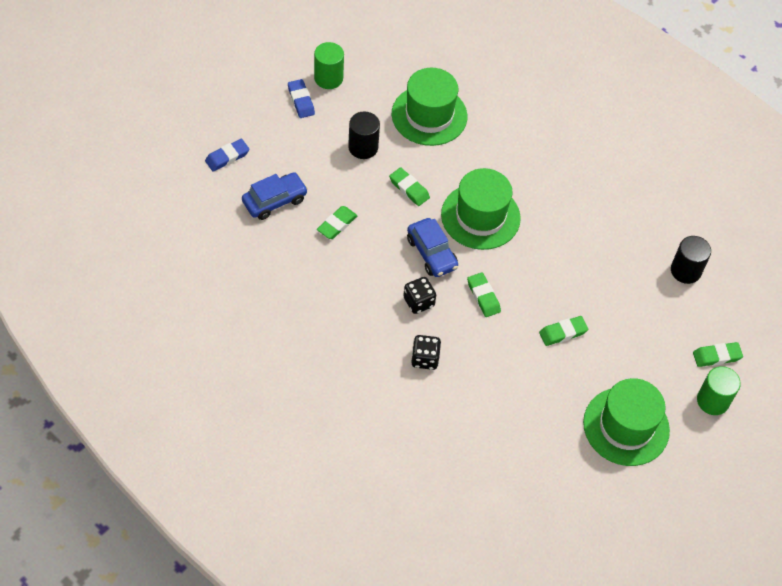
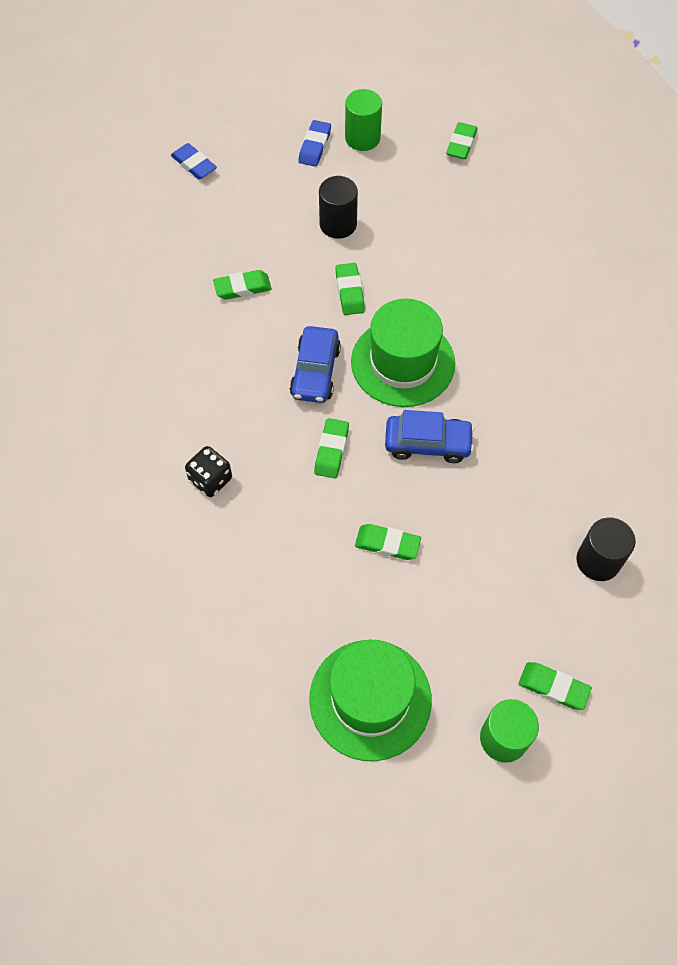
camera: 40 degrees right, 5 degrees up
(227, 157) = (194, 164): blue eraser -> blue eraser turned 45 degrees clockwise
(274, 201) = (202, 230): blue car -> blue car (428, 443)
(397, 49) = (461, 144): none -> green eraser
(418, 302) = (257, 415): black dice -> none
(429, 115) = (437, 227): green hat -> none

